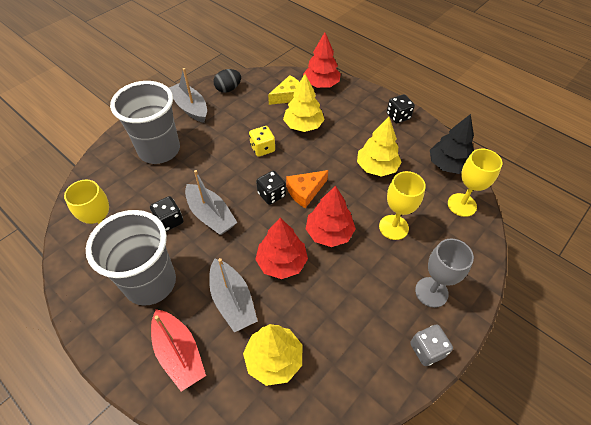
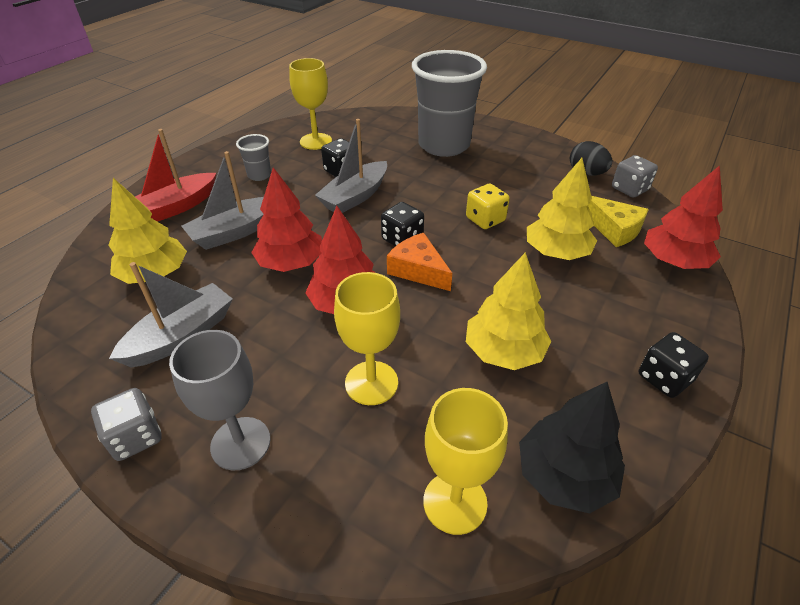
camera: 80 degrees right, 10 degrees down
(150, 283) = (259, 175): grey cup -> grey cup, size x0.43
(190, 108) = (528, 152): grey boat -> grey boat (181, 335)
(252, 77) = (629, 189): none -> grey dice

